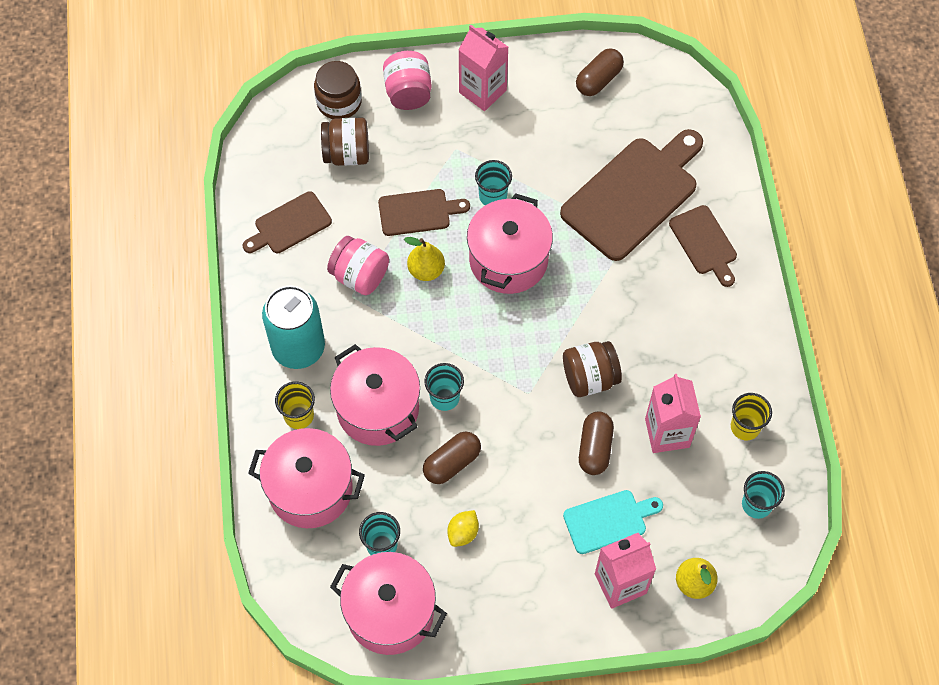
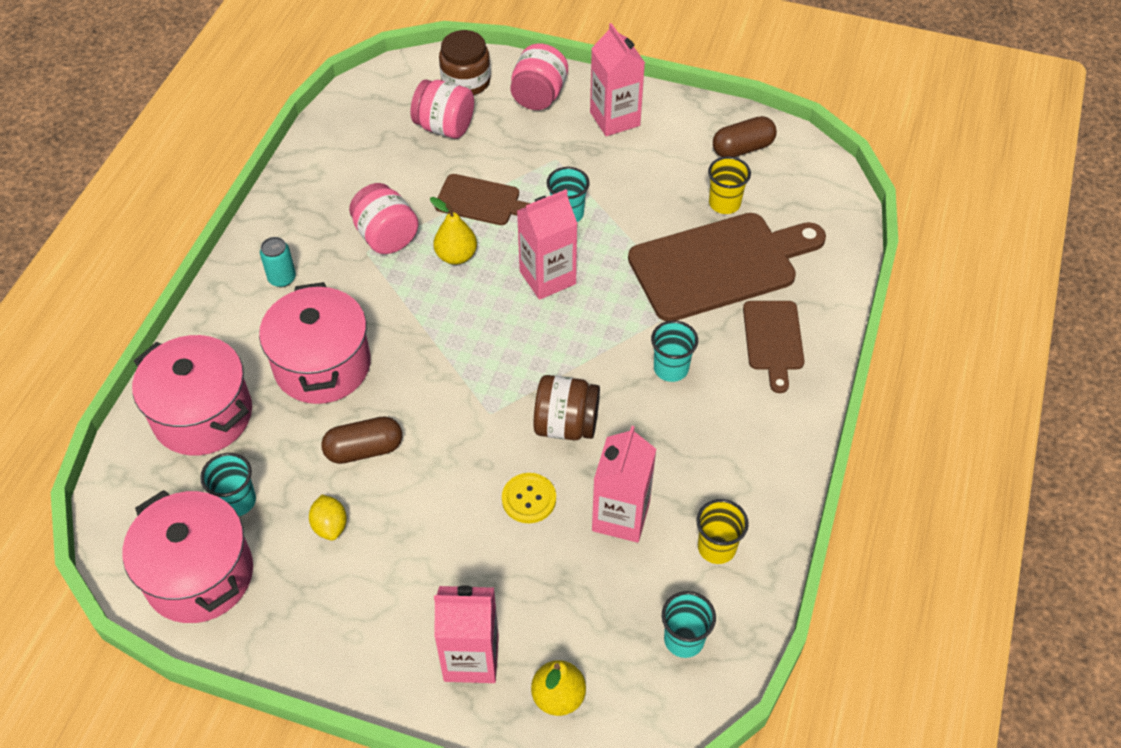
camera: 25 degrees right, 10 degrees down
(289, 225) = (348, 167): brown cutting board -> none
(298, 348) = (282, 278): turquoise can -> turquoise can, size x0.47
(299, 416) = (239, 341): yellow cup -> yellow cup (724, 203)
(347, 154) = (444, 127): brown jar -> pink jar
(444, 397) = (398, 382): turquoise cup -> turquoise cup (671, 368)
(463, 533) = (330, 526): yellow lemon -> yellow lemon turned 75 degrees counterclockwise
(508, 260) = (547, 277): pink pot -> pink carton
(595, 448) = (529, 499): brown capsule -> yellow button
(608, 521) = (499, 582): turquoise cutting board -> none

